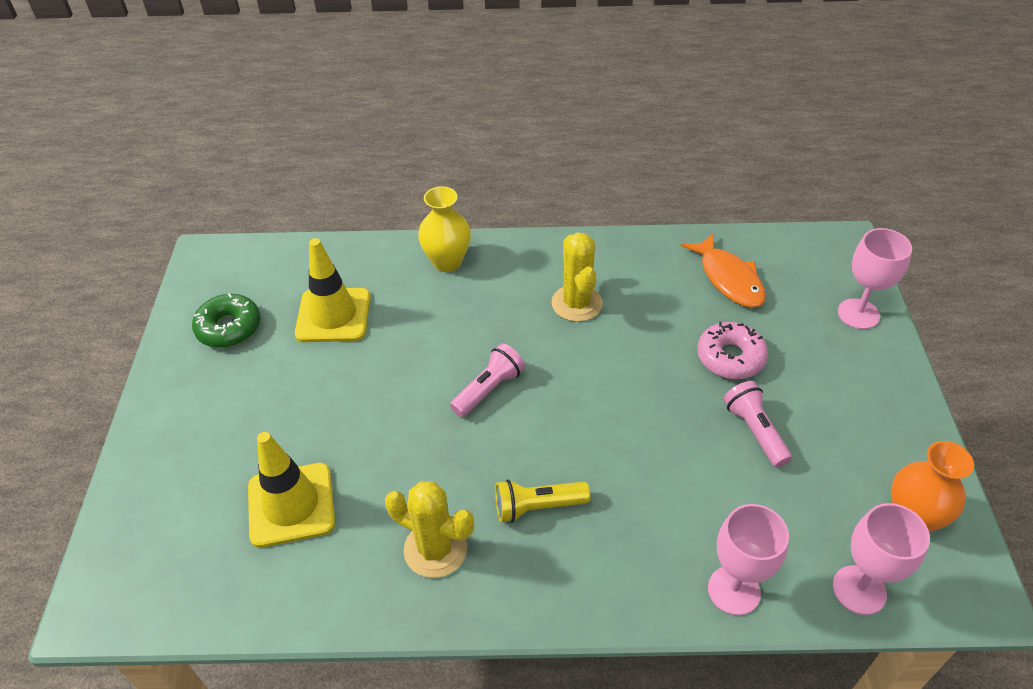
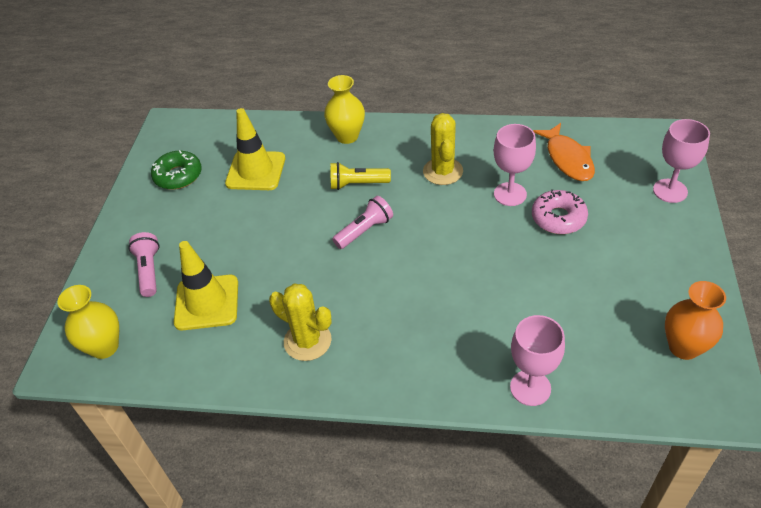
camera: 10 degrees right, 0 degrees up
(156, 580) = (104, 347): none -> yellow vase
(537, 507) = (388, 317): yellow flashlight -> yellow flashlight (357, 184)
(755, 431) = (568, 274): pink flashlight -> pink flashlight (149, 271)
(859, 590) = (630, 395): pink goblet -> pink goblet (510, 194)

